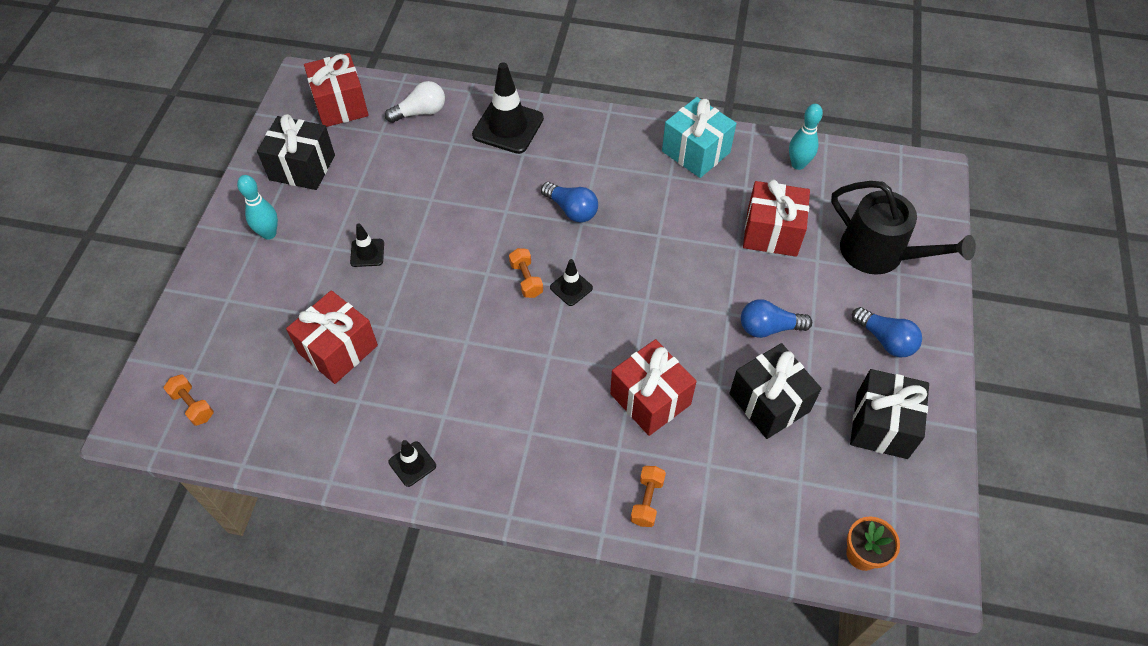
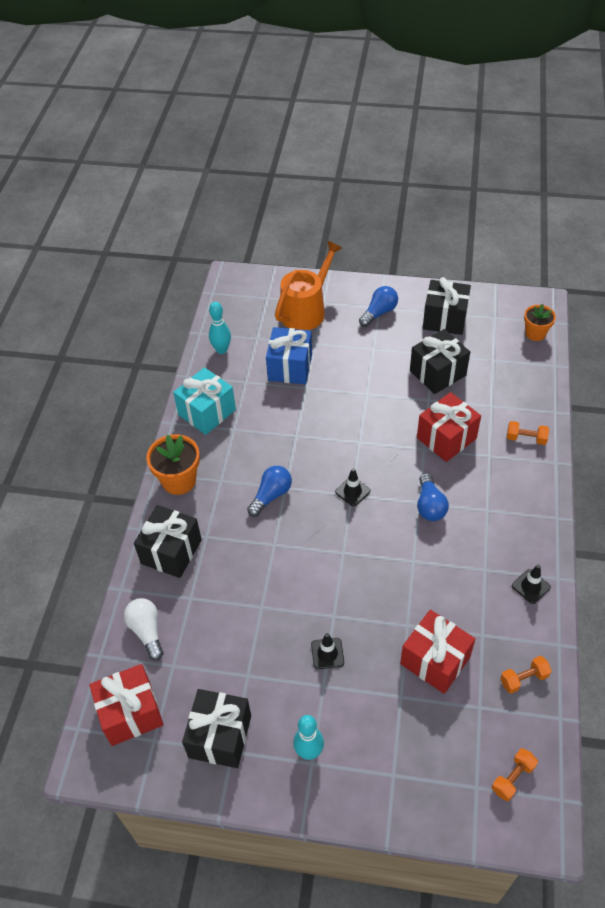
camera: 90 degrees left, 5 degrees down
(508, 127) = (171, 551): black traffic cone -> black gift
(526, 279) = (347, 523): orange dumbbell -> orange dumbbell (524, 679)
(598, 130) = (179, 480): none -> orange flower pot
(768, 328) = (376, 372): blue light bulb -> blue light bulb (430, 505)
(771, 232) = (290, 367): red gift -> blue gift
(879, 253) = (306, 310): black watering can -> orange watering can

